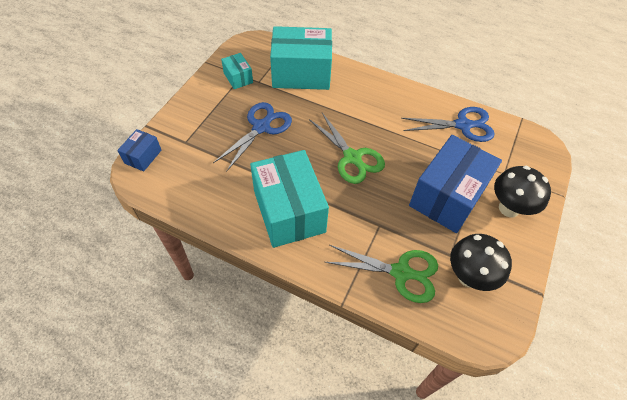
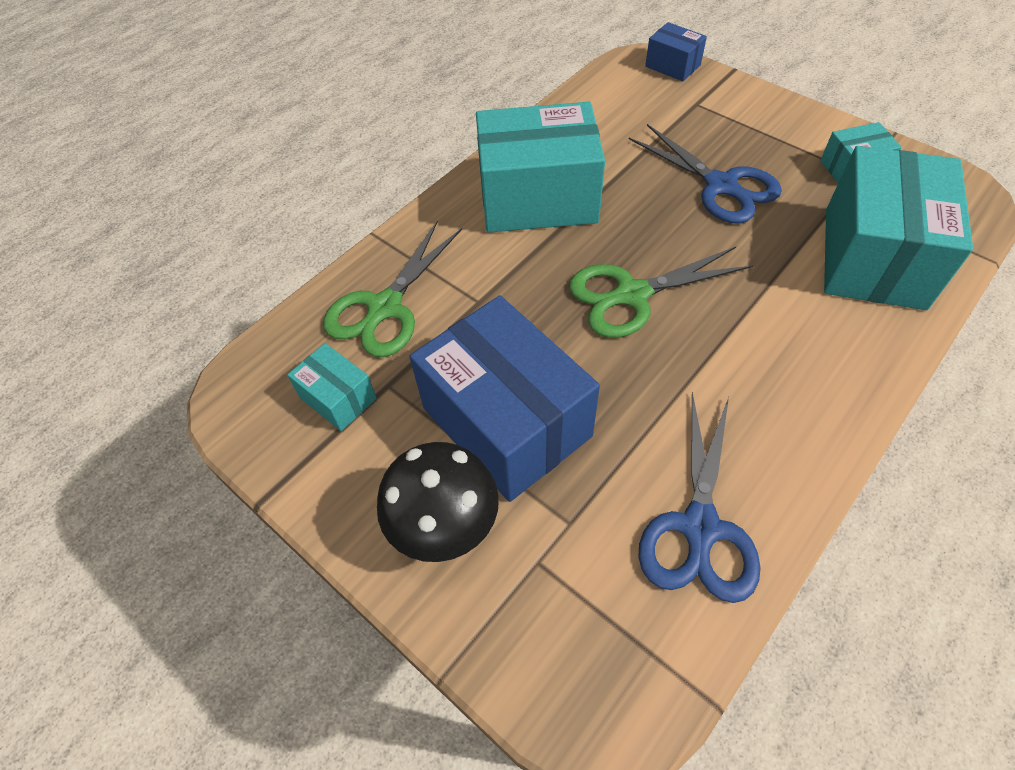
camera: 110 degrees right, 0 degrees up
(469, 277) = (338, 398): black mushroom -> turquoise box

